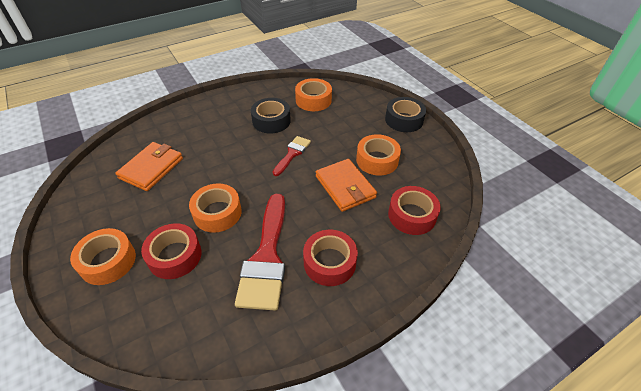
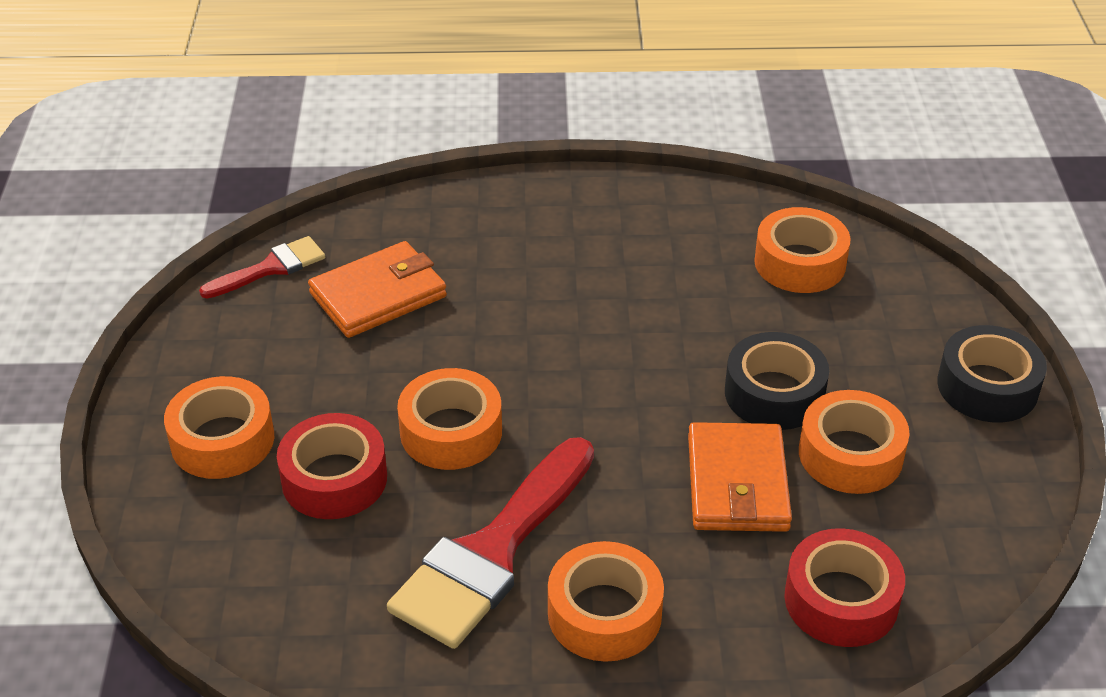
camera: 30 degrees right, 5 degrees down
(271, 121) = (672, 279): black tape -> black tape (774, 393)
(292, 154) = (671, 369): red brush -> red brush (271, 268)
(329, 262) = (604, 613): red tape -> orange tape

